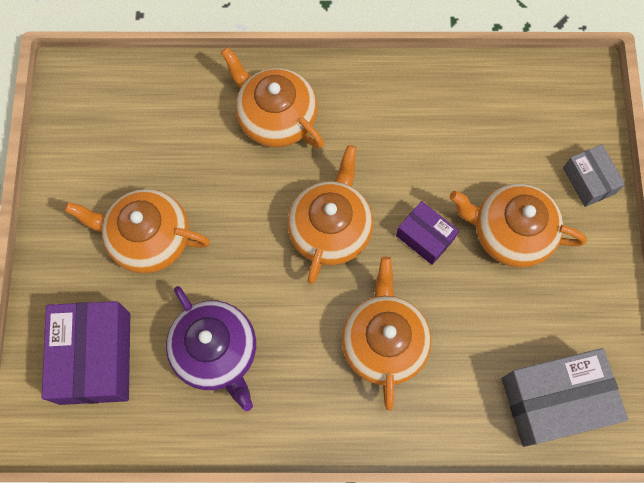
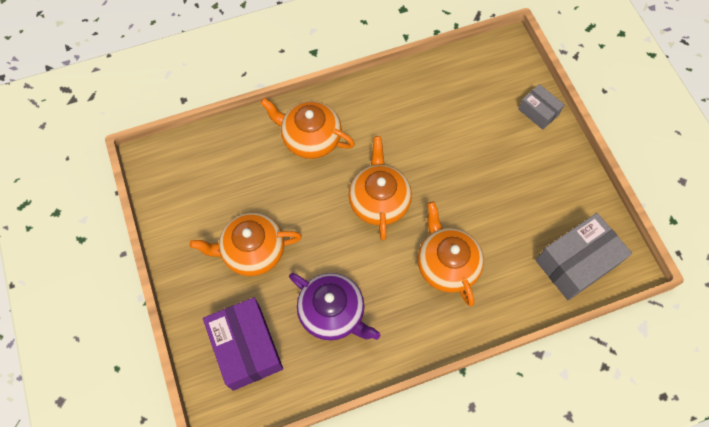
camera: 20 degrees left, 5 degrees down
(425, 237) = (446, 184): purple box -> none
(510, 232) = (501, 162): orange teapot -> none

